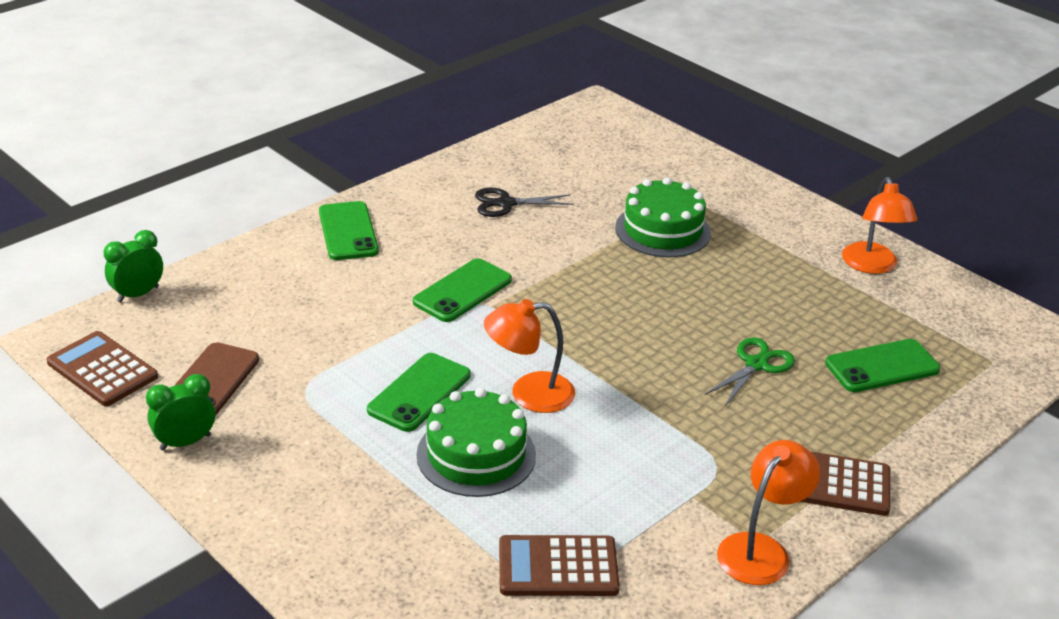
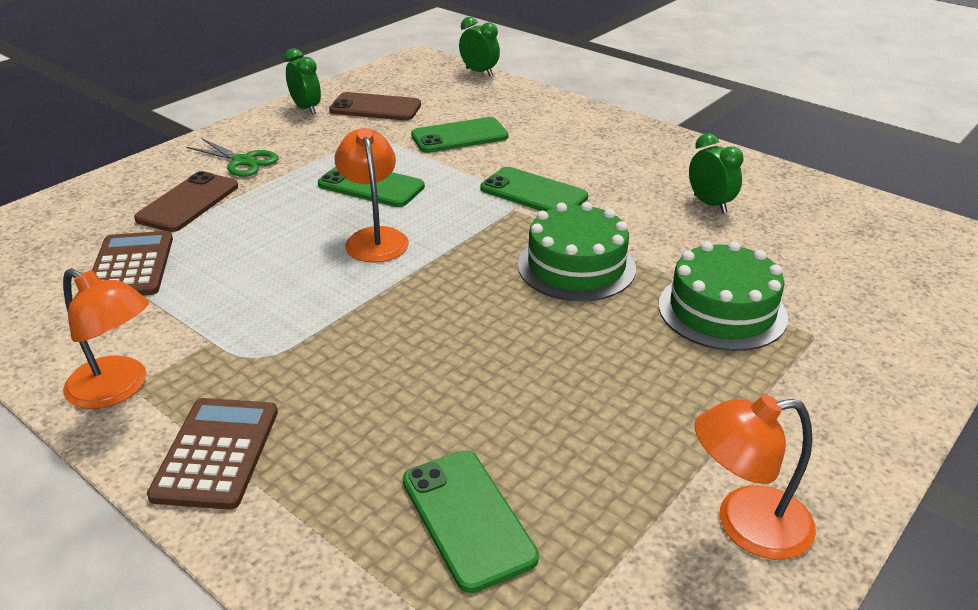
camera: 85 degrees right, 0 degrees up
(102, 369) = (386, 74): brown calculator -> none
(348, 231) = (606, 133): green phone -> green phone (459, 136)
(423, 534) = (188, 203): none -> brown phone
(476, 455) = (285, 218): green cake -> green cake (576, 266)
(506, 203) = (710, 204): black scissors -> green clock
(756, 364) = (449, 390): green scissors -> green scissors (242, 161)

